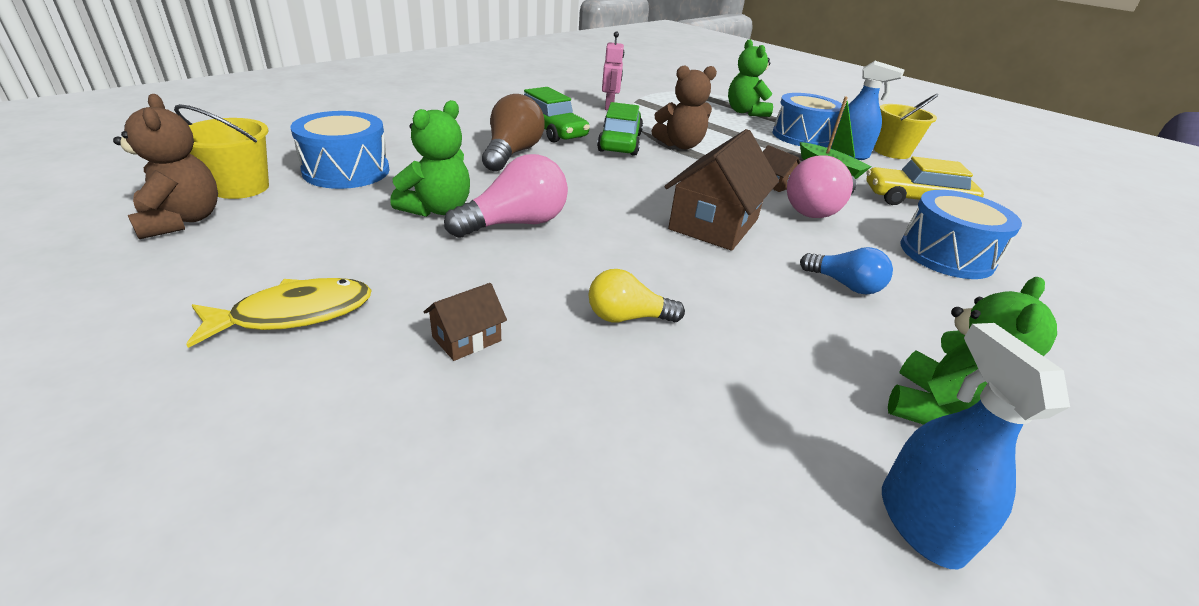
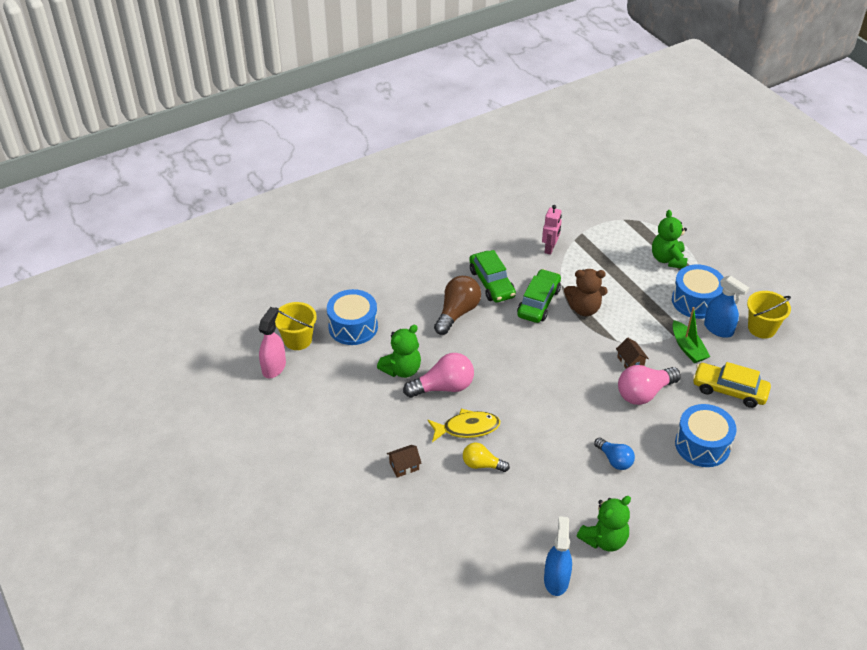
camera: 20 degrees right, 10 degrees up
(181, 221) = (274, 367): brown teddy bear -> pink spray bottle
(294, 314) = (332, 440): yellow fish -> yellow fish (467, 428)
(714, 224) = (563, 400): brown house -> none

